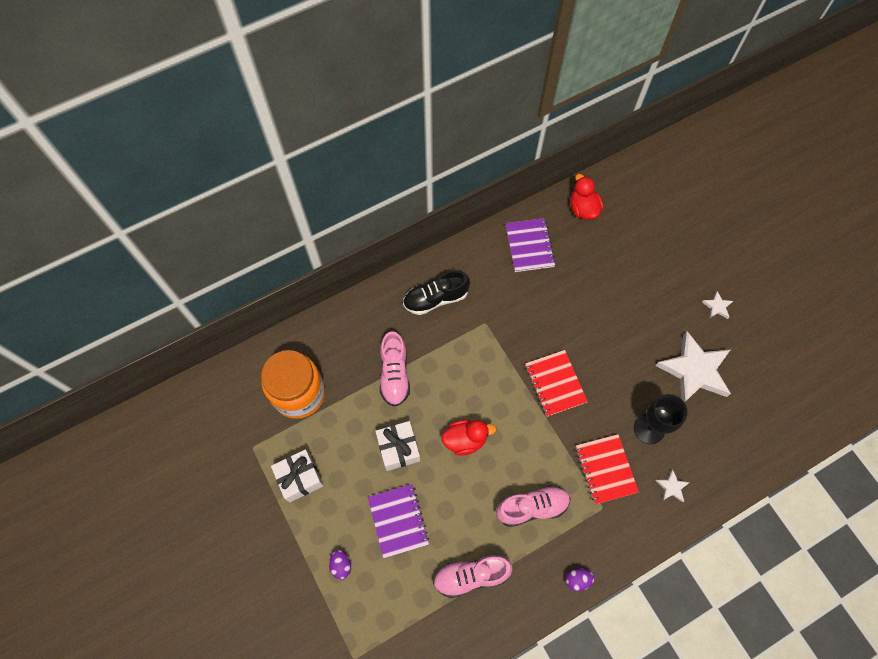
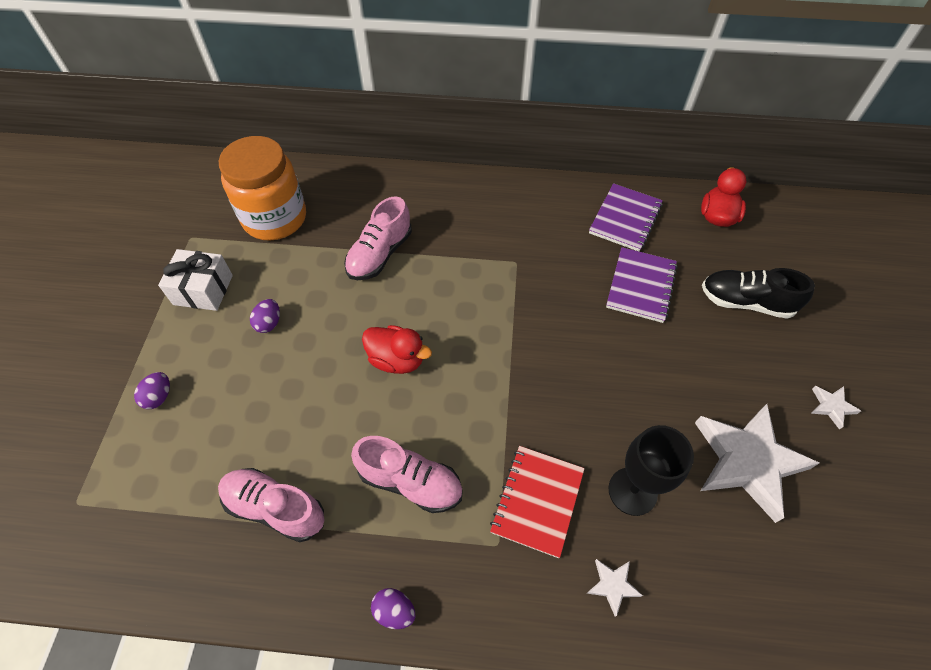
camera: 35 degrees right, 10 degrees down
(365, 471) = (269, 323): none -> purple egg
(398, 448) = (320, 324): white gift -> none
(398, 521) = (254, 393): purple notebook -> purple notebook (641, 286)
(436, 299) = (481, 212): black shoe -> black shoe (746, 302)
(555, 384) = (548, 366): red notebook -> none

